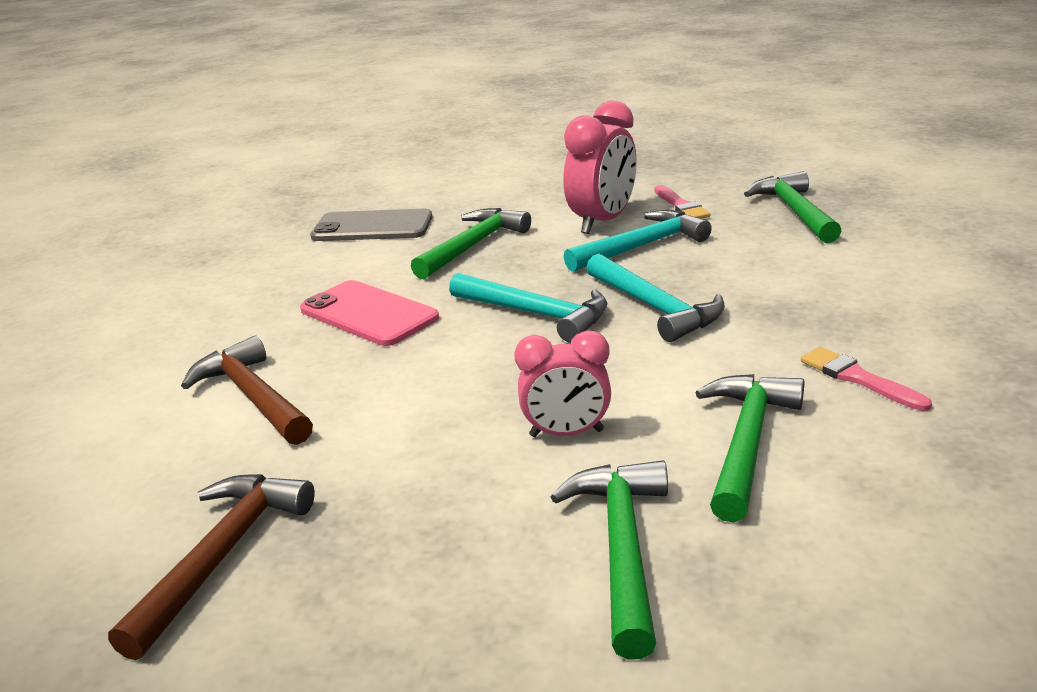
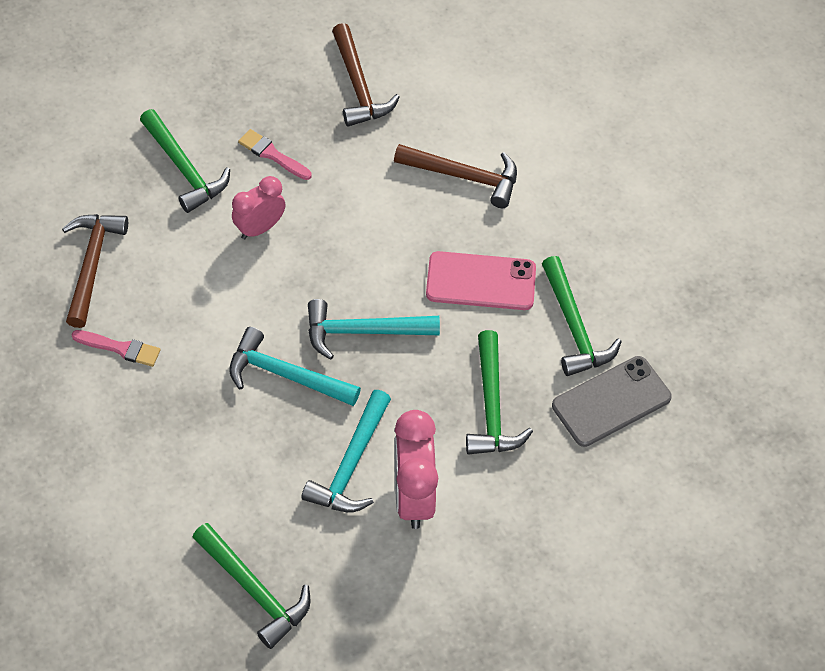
camera: 140 degrees right, 30 degrees up
(681, 206) = (363, 560): pink brush -> pink brush (272, 154)
(746, 443) = (160, 263): green hammer -> green hammer (574, 327)
(865, 475) = (92, 265): none -> brown hammer

